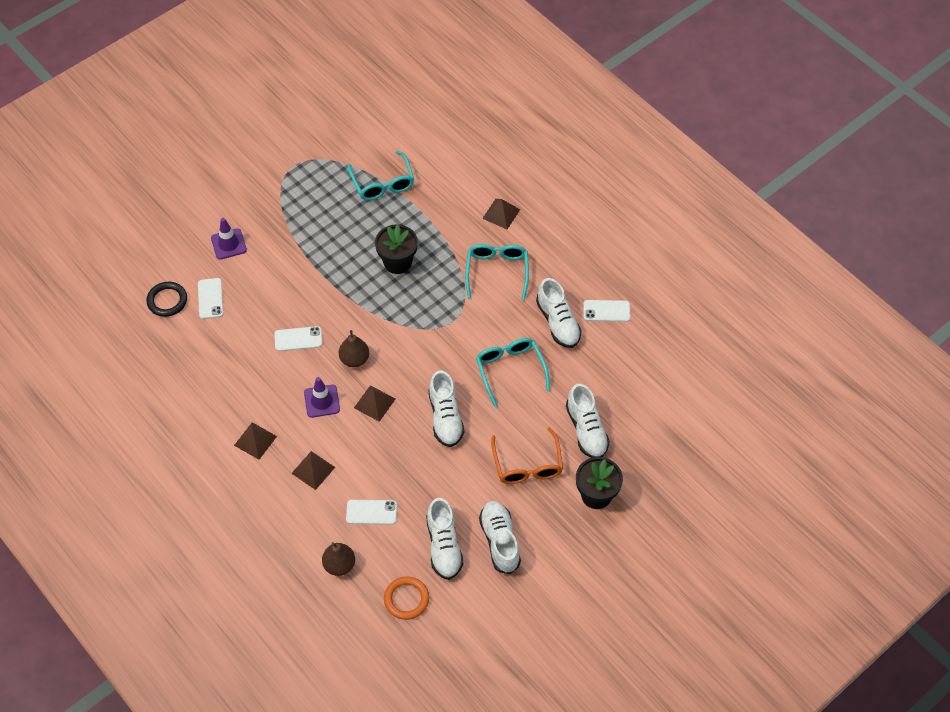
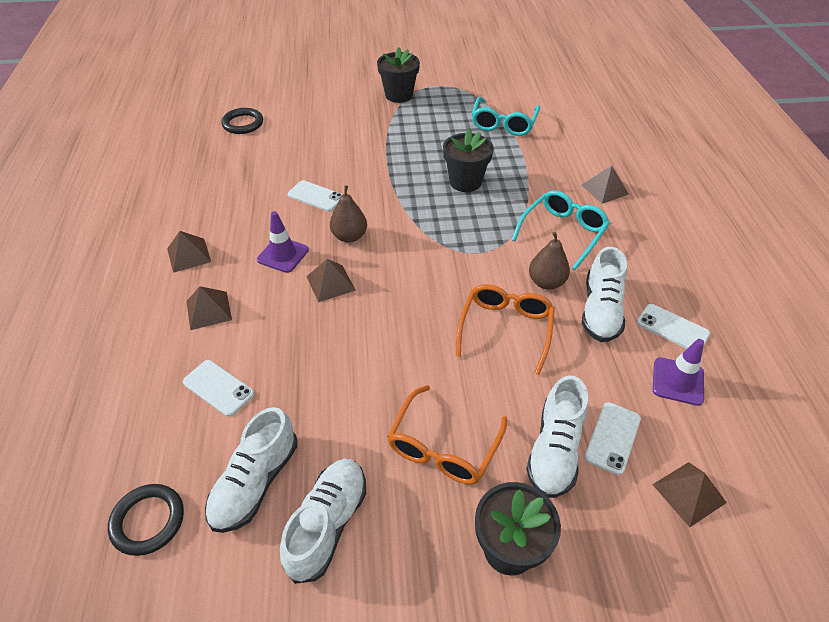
camera: 35 degrees right, 10 degrees down
(210, 298) = (276, 137): white phone -> white phone (612, 437)
(228, 244) = (331, 110): purple traffic cone -> purple traffic cone (677, 381)
(271, 195) = (399, 95): none -> black flower pot
(339, 565) = (126, 424): brown pear -> brown pear (546, 282)
(406, 599) = (148, 521): orange ring -> black ring
(445, 417) = (391, 337): white shoe -> none
(510, 370) = (505, 329): turquoise glasses -> orange glasses
(665, 412) = (689, 493): none -> brown pyramid

